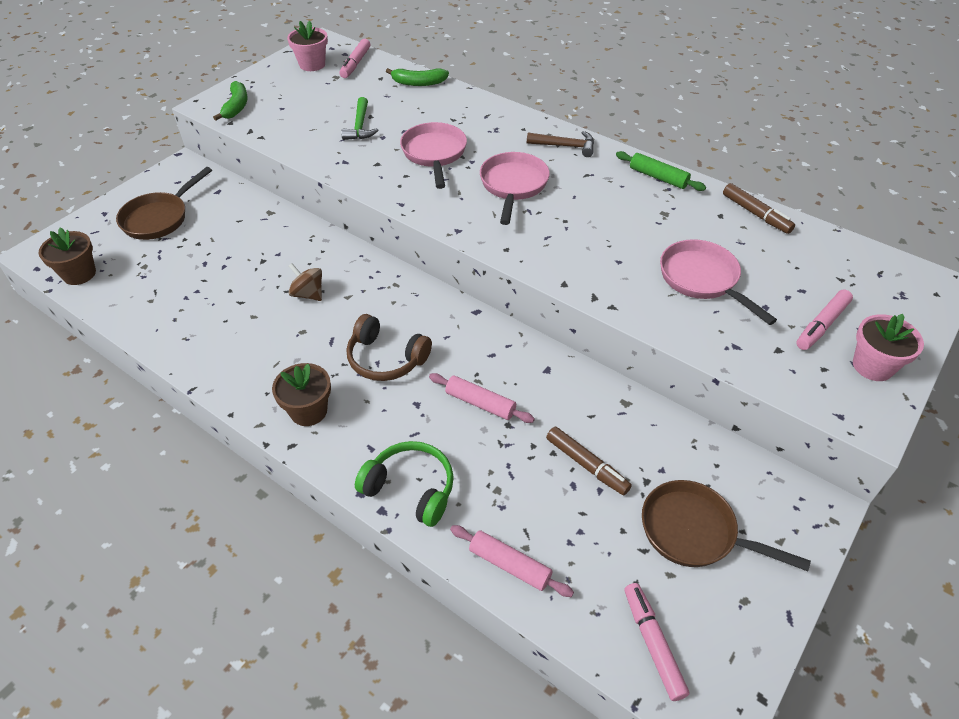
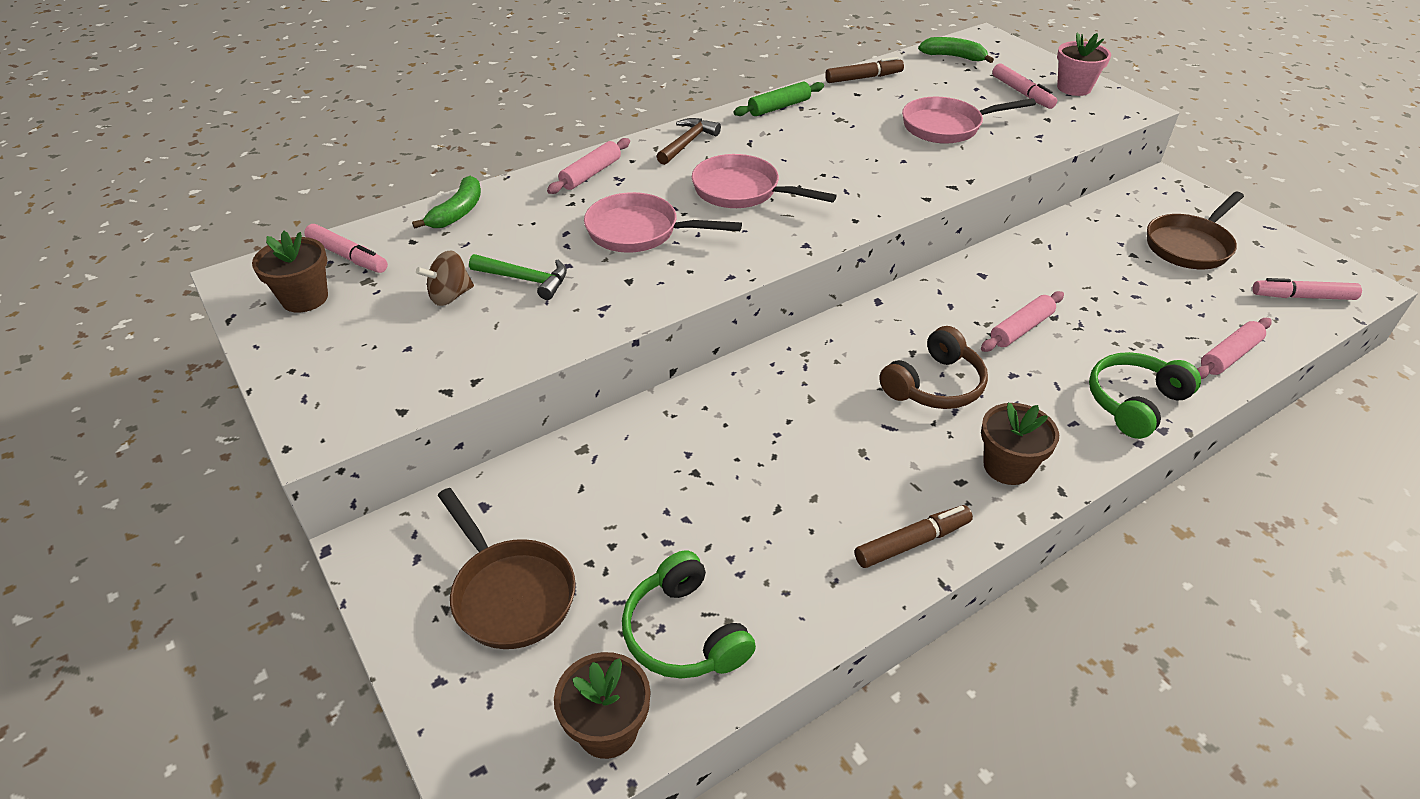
camera: 70 degrees left, 5 degrees down
(140, 285) = (684, 633): none -> green headphones
(236, 106) = (356, 398): green banana -> green banana (953, 57)
(308, 294) = (790, 435): brown spinning top -> brown spinning top (450, 296)
(312, 64) = (305, 298): pink flower pot -> brown flower pot
(494, 117) = (591, 174): none -> pink rolling pin
(586, 465) = (1112, 282): brown marker -> brown marker (912, 542)

